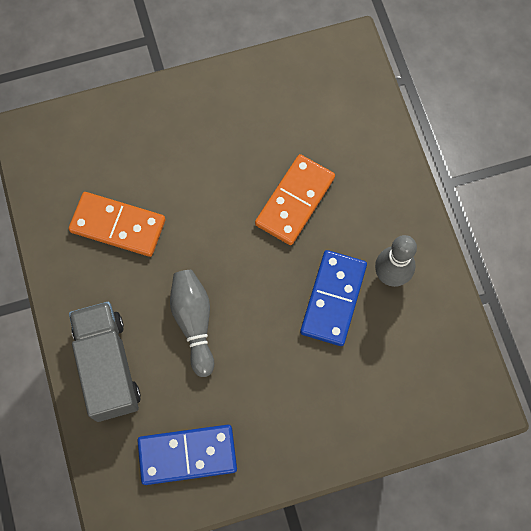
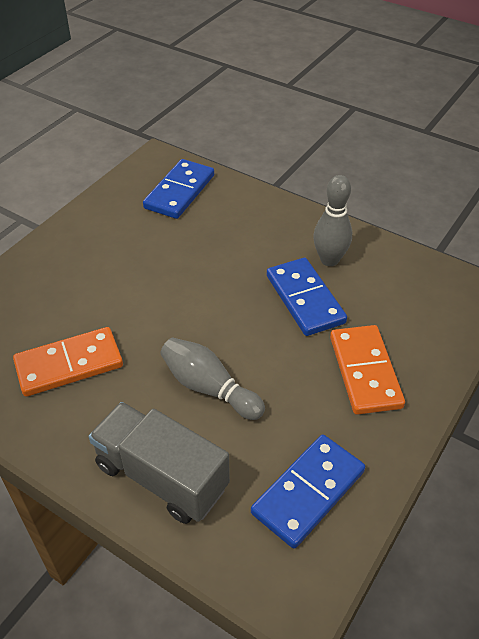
camera: 40 degrees left, 25 degrees down
(295, 201) = (209, 260): orange domino -> orange domino (365, 372)
(335, 105) = (179, 192): none -> blue domino

